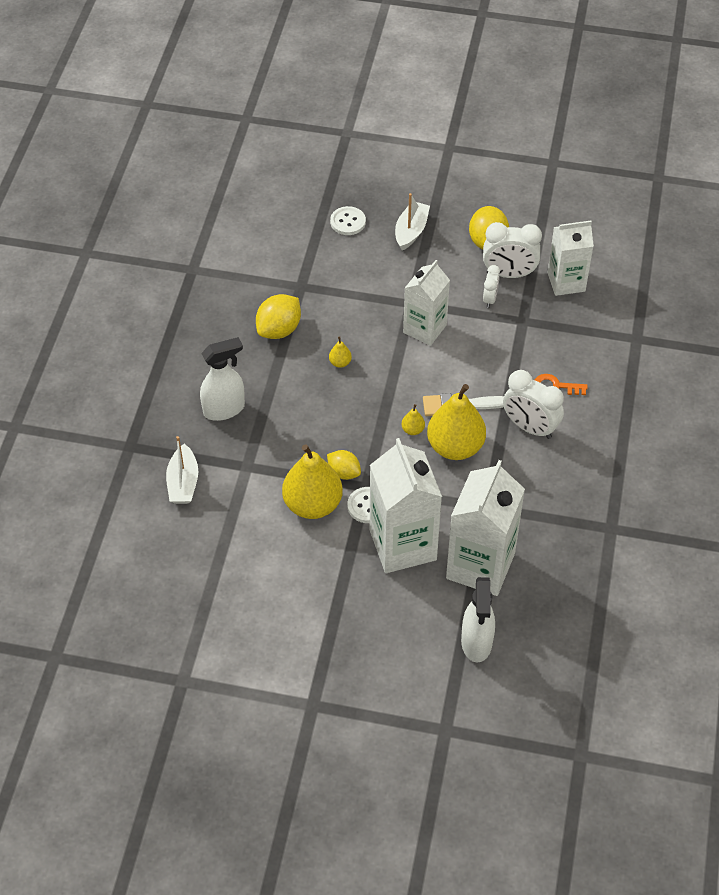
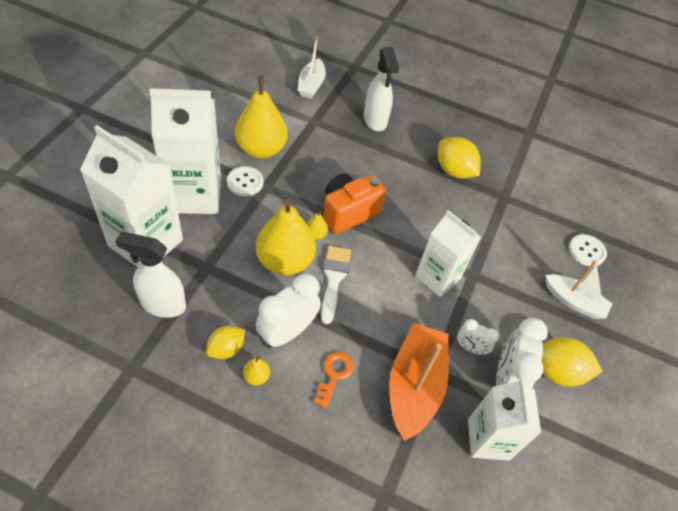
camera: 95 degrees right, 0 degrees up
(183, 482) = (311, 85): white boat -> white boat turned 90 degrees counterclockwise
(340, 363) = (408, 202): yellow pear -> yellow pear (256, 377)
(344, 472) = (286, 176): yellow lemon -> yellow lemon (226, 349)
(373, 409) = (348, 212): none -> orange camera
(476, 643) = (71, 217): white spray bottle -> white spray bottle (162, 304)
(542, 332) = (414, 386): none -> orange boat

